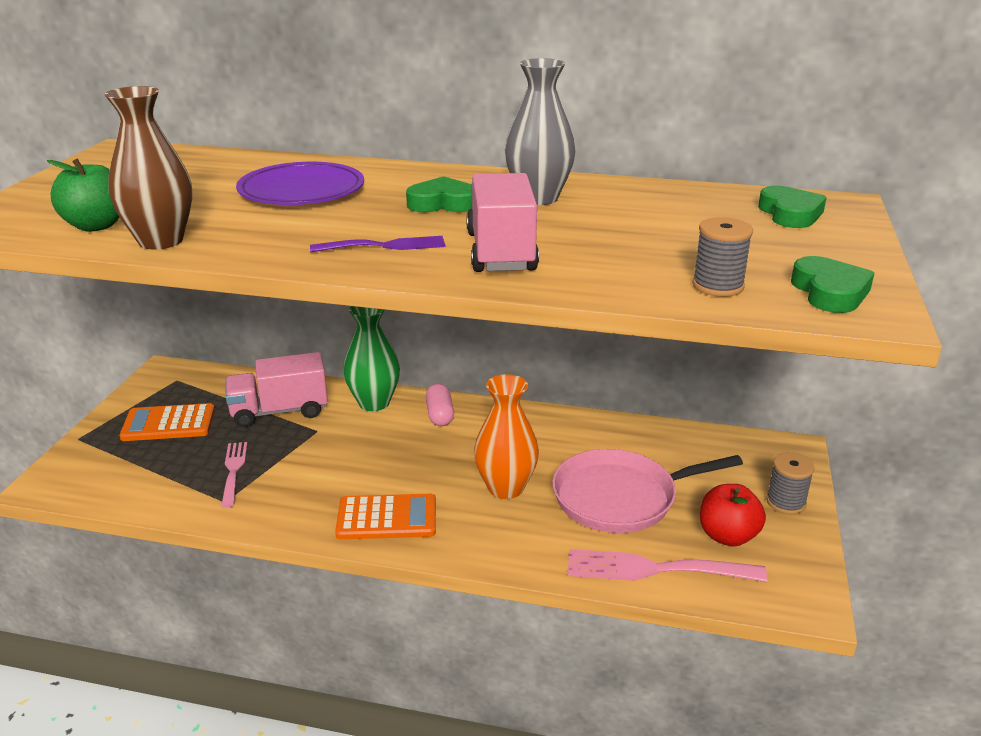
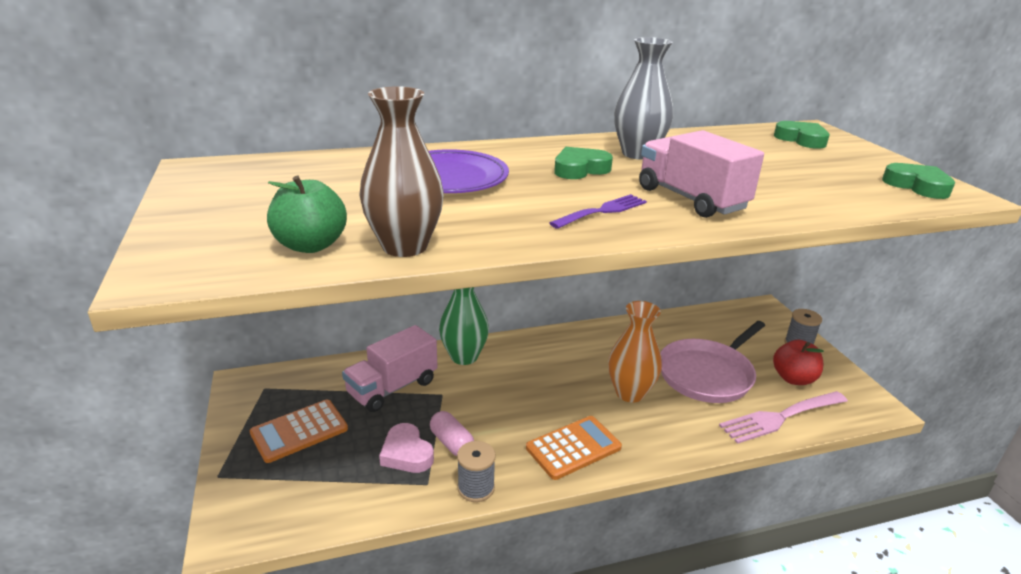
camera: 30 degrees left, 0 degrees up
(233, 470) = (406, 453): pink fork -> pink heart
(440, 415) = (525, 351): pink capsule -> pink capsule (451, 443)
(718, 286) = (858, 195): grey spool -> grey spool (476, 488)

